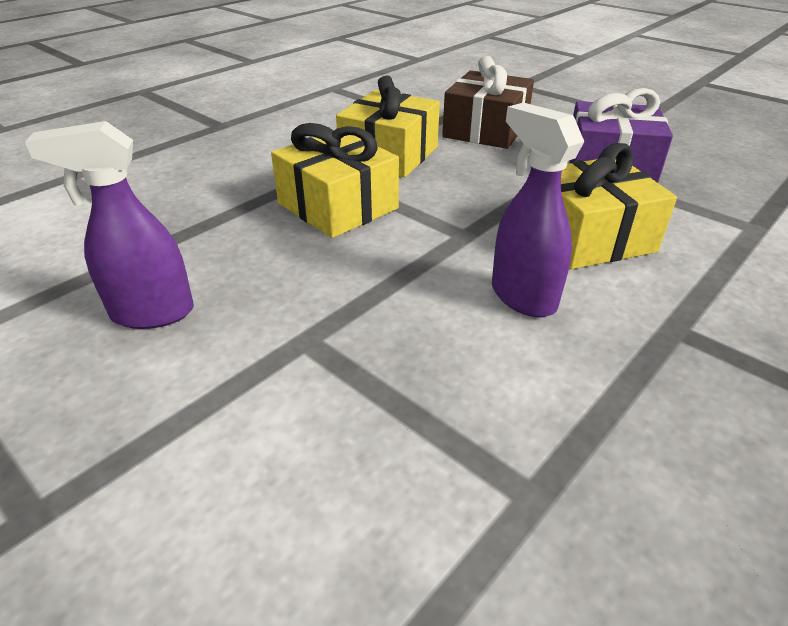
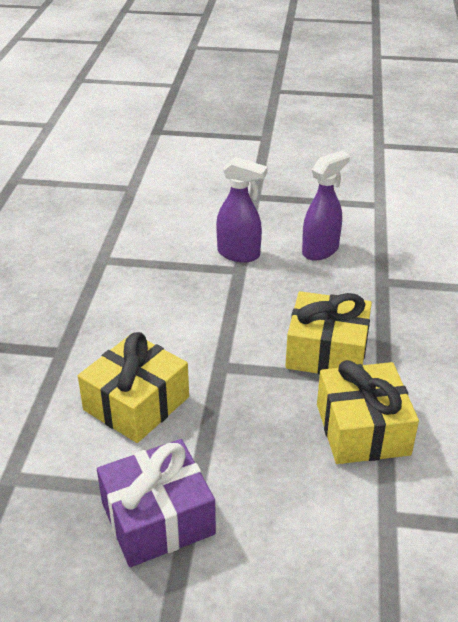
camera: 145 degrees right, 0 degrees up
(485, 130) = (321, 528): brown gift -> none
(522, 297) = (153, 335): purple spray bottle -> purple spray bottle (239, 254)

